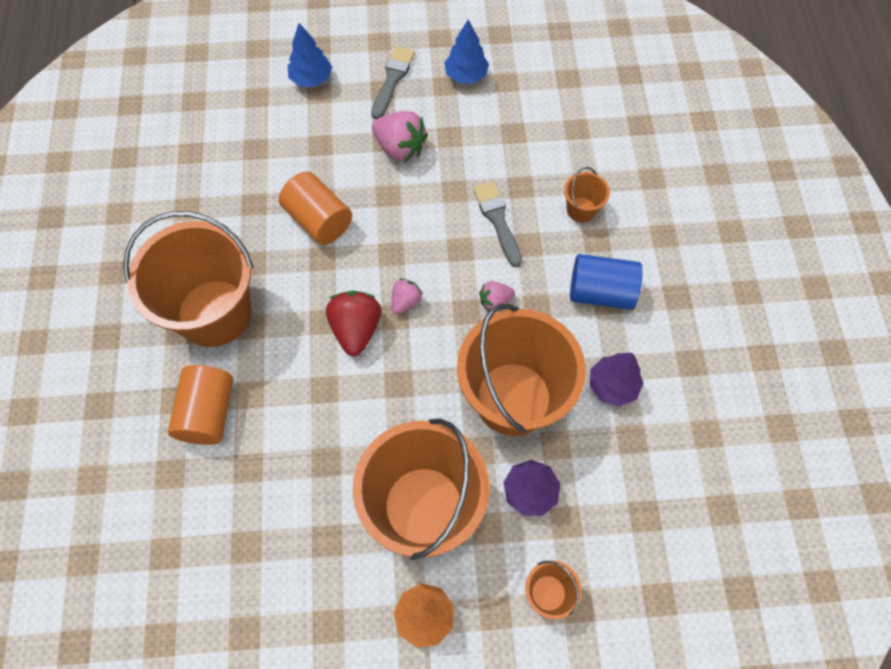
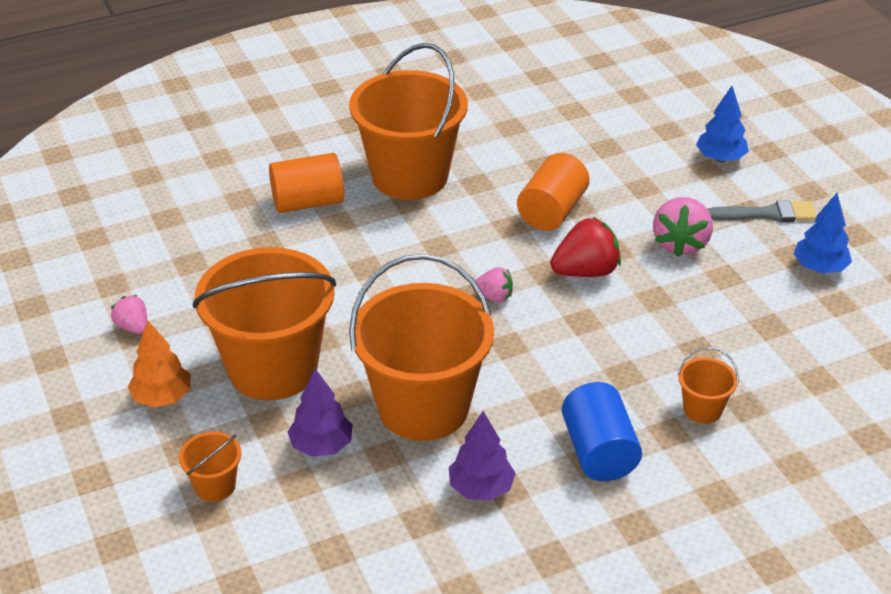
camera: 70 degrees right, 25 degrees down
(356, 329) = (442, 270): red strawberry -> red strawberry (585, 271)
(495, 301) = (533, 364): pink strawberry -> pink strawberry (133, 327)
(497, 220) = (640, 341): grey brush -> none

